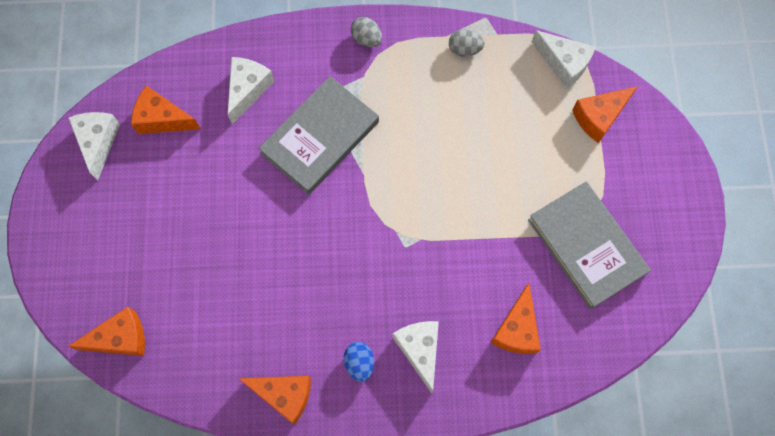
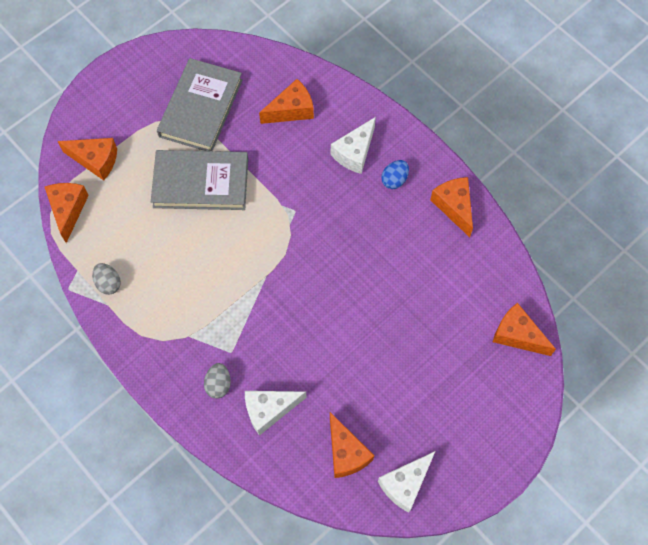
camera: 130 degrees left, 5 degrees down
(320, 137) = (263, 327): grey book -> grey book (201, 183)
(366, 39) = (155, 359): grey egg -> grey egg (218, 384)
(563, 63) = (68, 210): white cheese -> orange cheese

